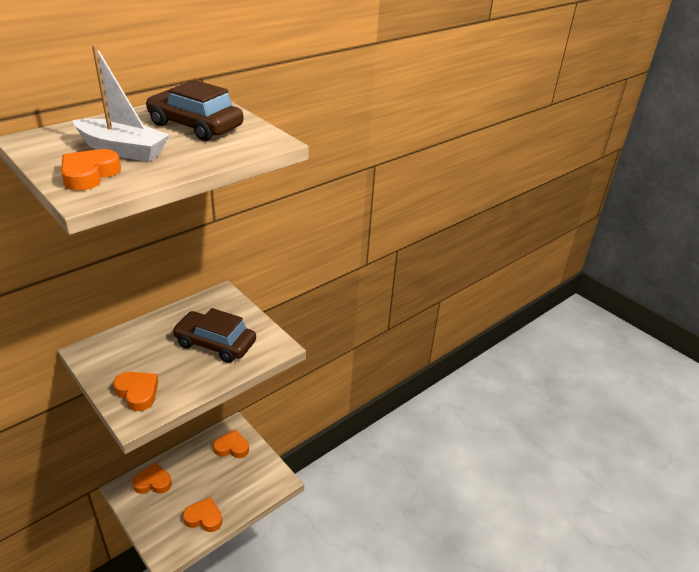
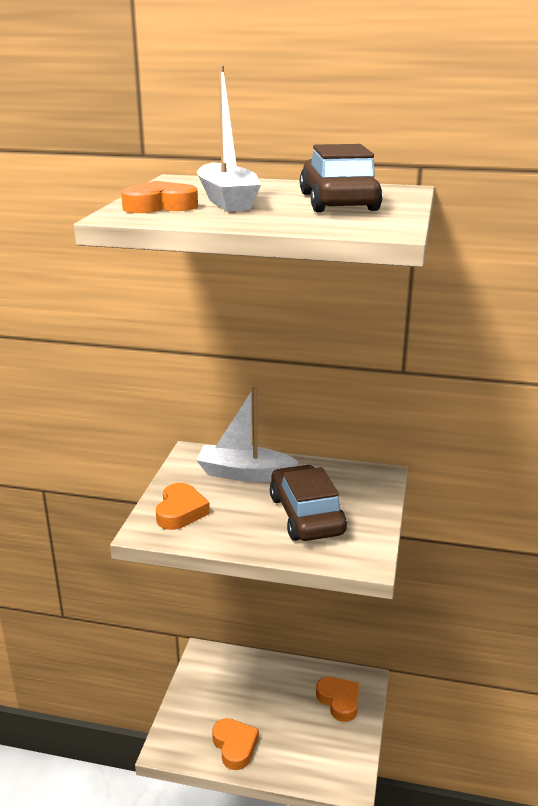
camera: 55 degrees right, 10 degrees down
(141, 343) = (244, 473): none -> white boat
(153, 482) = (232, 671): orange heart -> none

